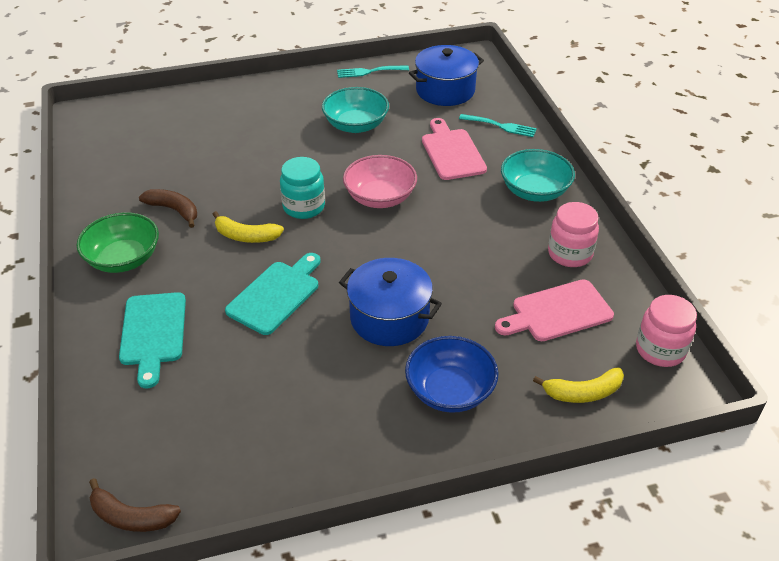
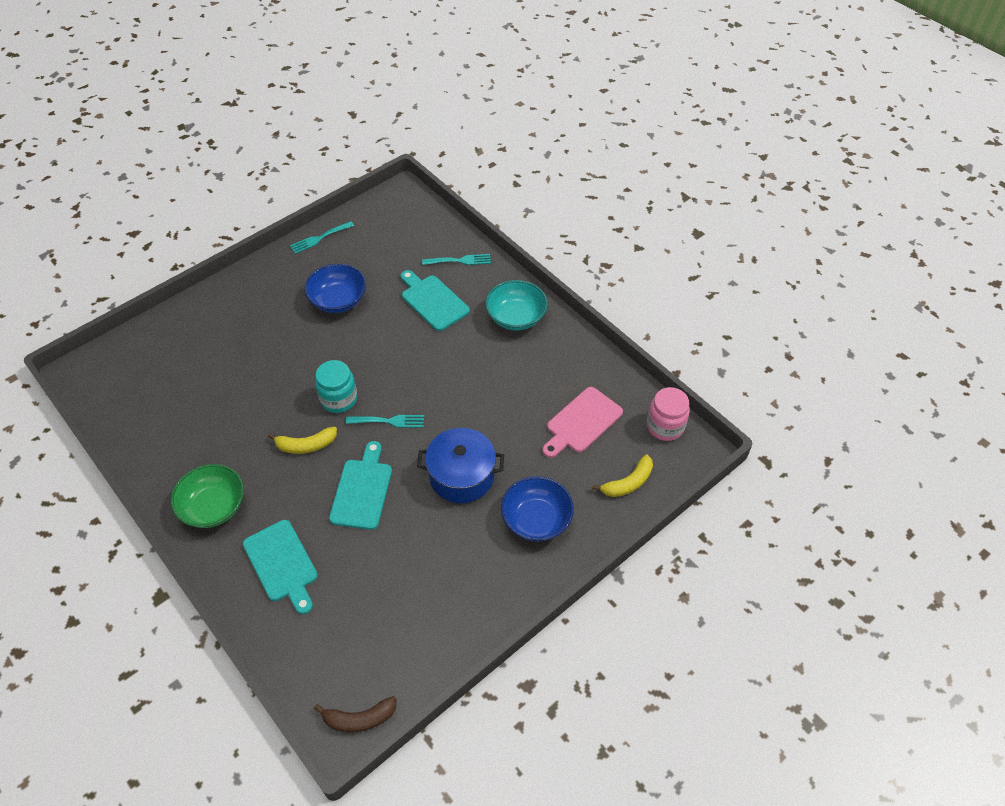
camera: 25 degrees left, 10 degrees up
(174, 210) = (228, 443): brown banana -> none
(342, 242) = (389, 421): none -> turquoise fork
(356, 125) = (338, 300): turquoise bowl -> blue bowl
(380, 197) = (397, 367): pink bowl -> none
(445, 90) = (396, 238): blue pot -> none
(452, 152) = (433, 301): pink cutting board -> turquoise cutting board
(569, 254) = (568, 367): pink jar -> none

